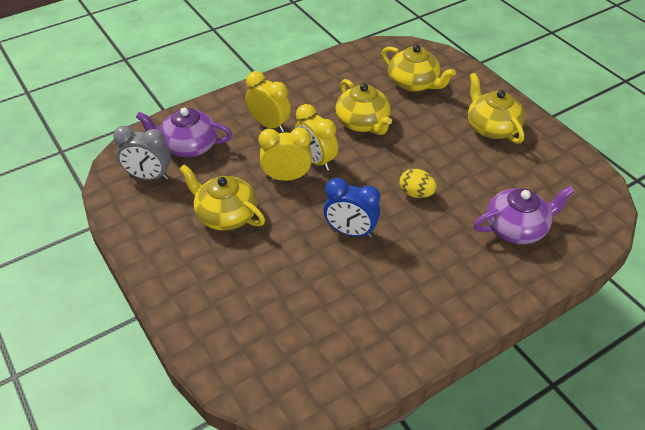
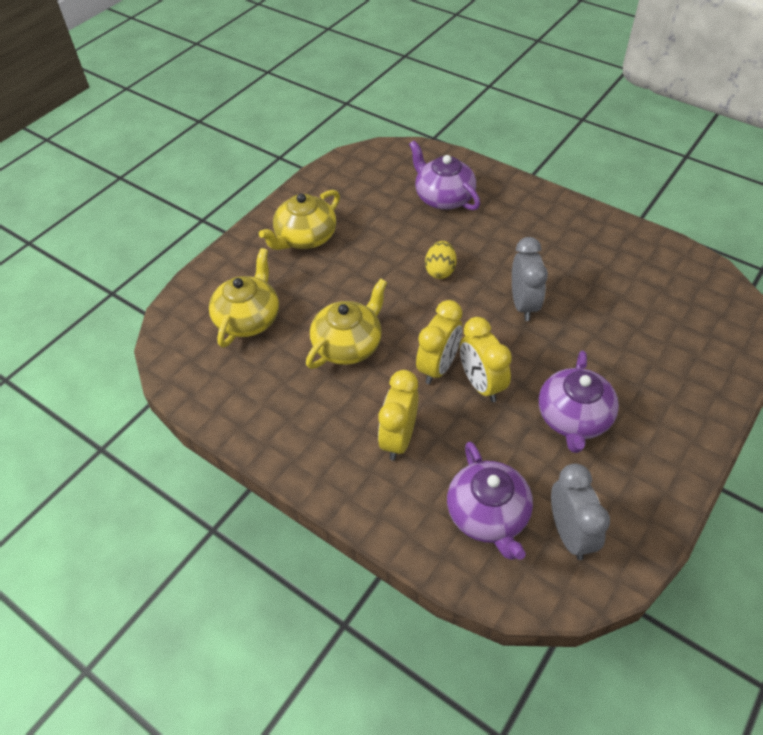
camera: 110 degrees left, 5 degrees up
(225, 215) = (573, 418): yellow teapot -> purple teapot
(350, 231) = (523, 304): blue clock -> grey clock

